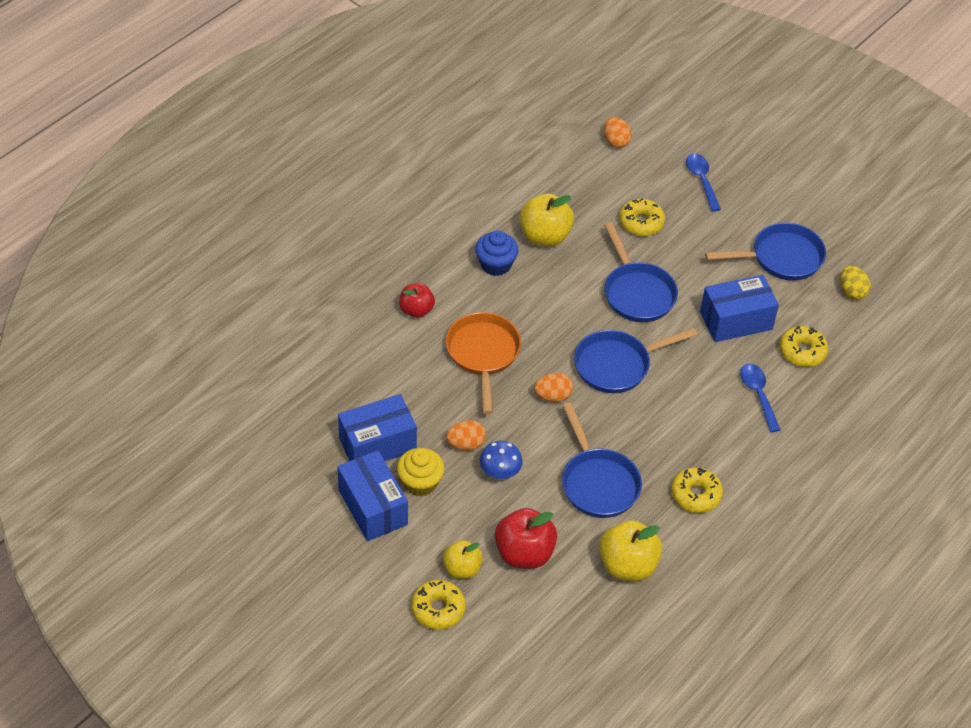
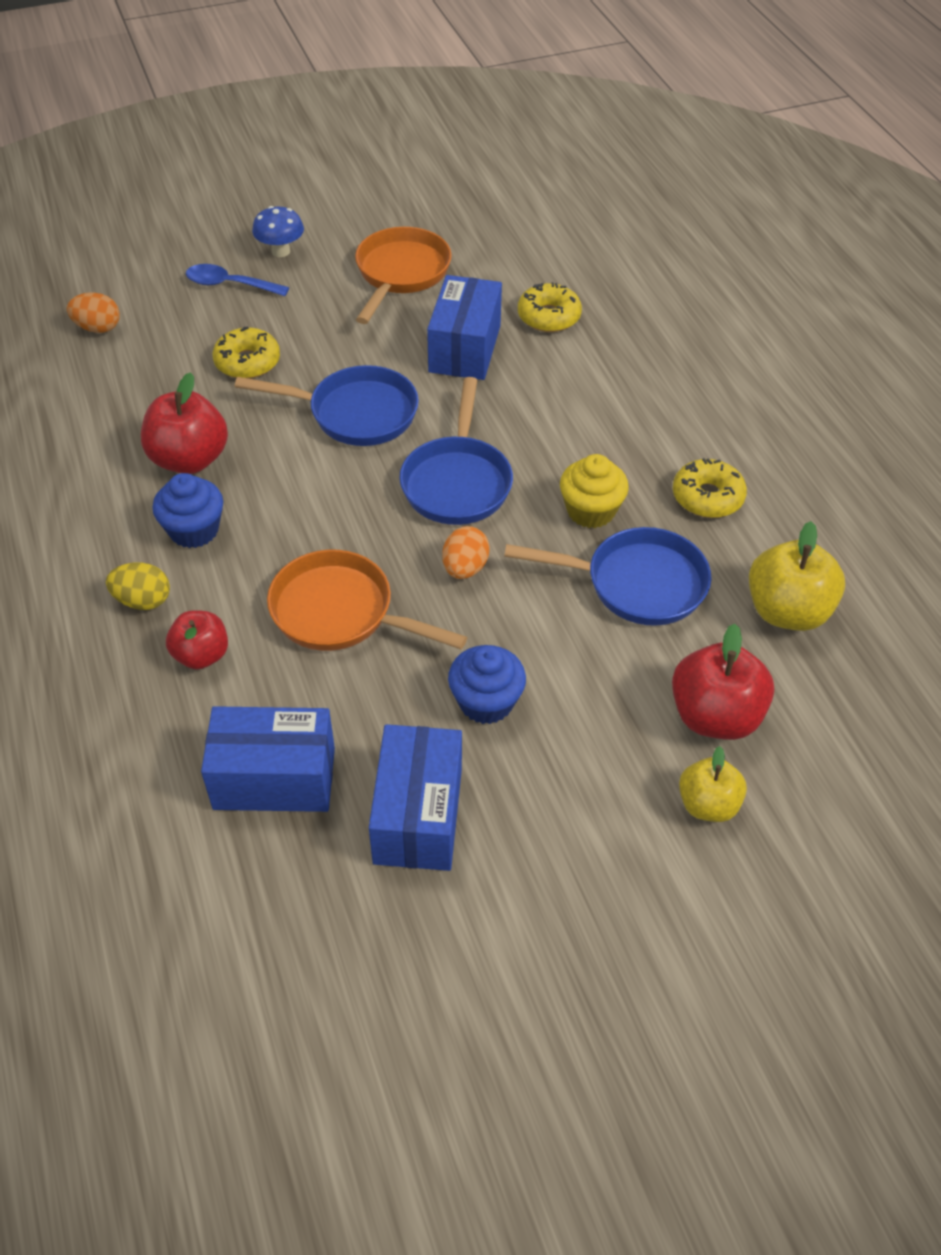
camera: 60 degrees left, 0 degrees up
(373, 507) = (534, 875): blue box -> blue box (274, 778)
(420, 482) = (523, 790): yellow cupcake -> yellow cupcake (590, 511)
(438, 609) = (768, 868): yellow donut -> none
(466, 444) = (486, 702): orange egg -> blue cupcake
(500, 473) = (560, 683): blue mushroom -> blue mushroom (281, 251)
(545, 236) = (189, 459): yellow apple -> red apple
(758, 394) = (588, 378): blue spoon -> none
(781, 258) = (400, 274): blue pan -> orange pan
(852, 292) = (491, 244): yellow egg -> yellow egg (143, 600)

